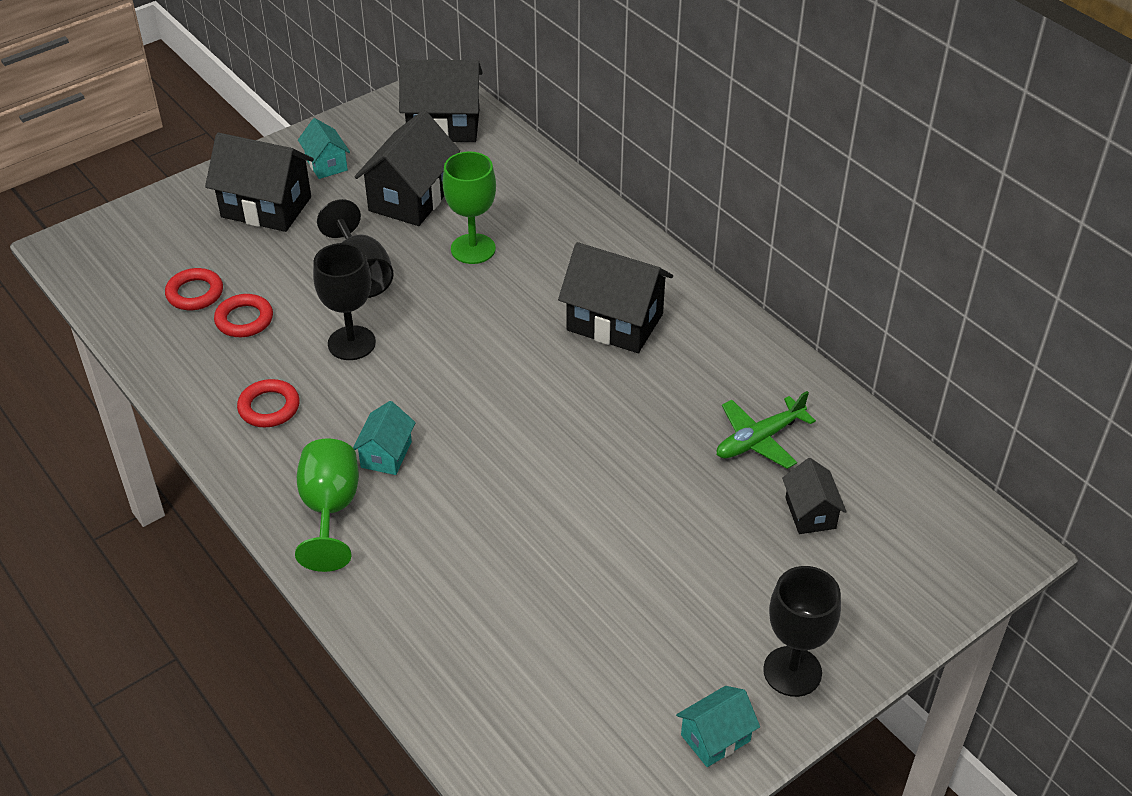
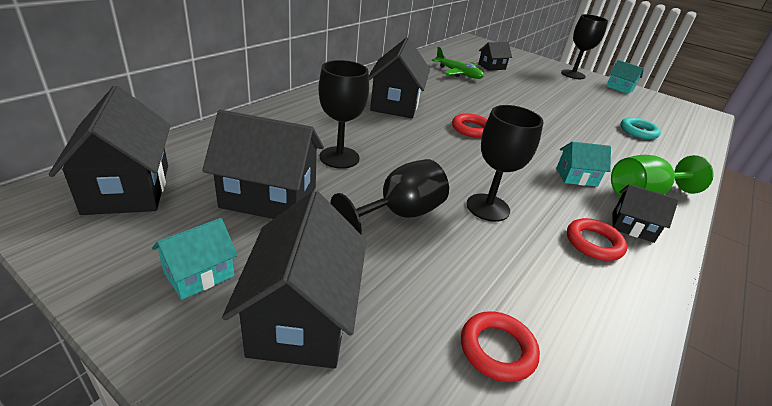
camera: 110 degrees left, 10 degrees down
(244, 320) = (508, 287): red ring -> red ring (471, 129)
(278, 458) = (632, 227): none -> black house
(473, 249) = (339, 157): green goblet -> black goblet
(502, 630) = (638, 131): none -> turquoise ring

